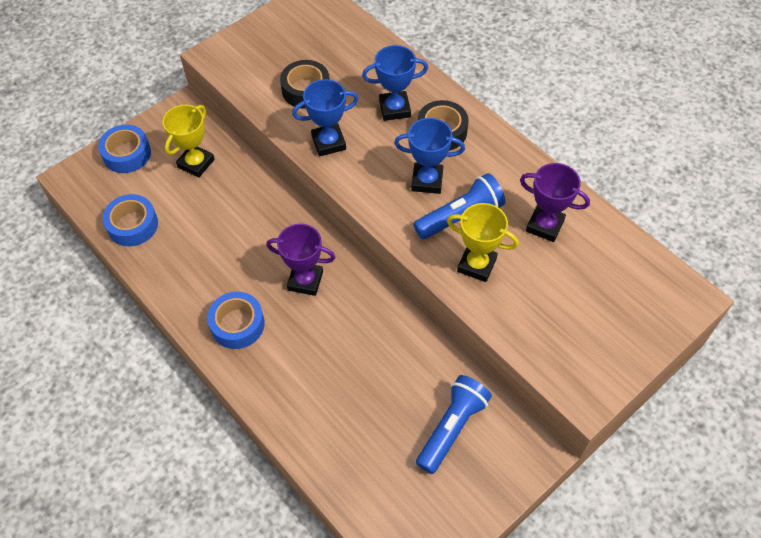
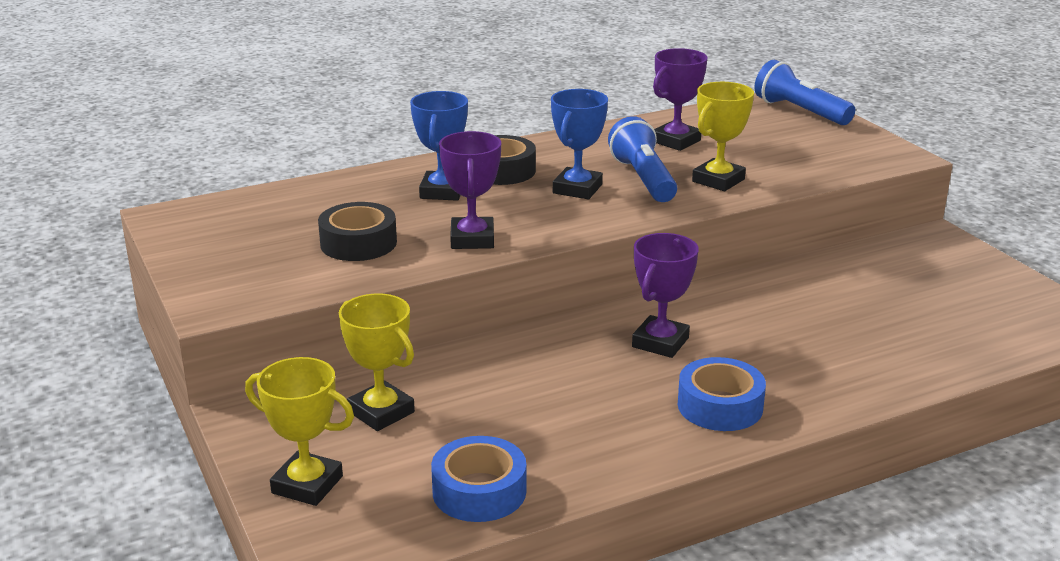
camera: 75 degrees left, 30 degrees down
(127, 154) = (307, 485): blue tape -> yellow trophy
(328, 143) = (472, 239): blue trophy -> purple trophy
(451, 427) = (903, 276): blue flashlight -> blue flashlight (800, 112)

